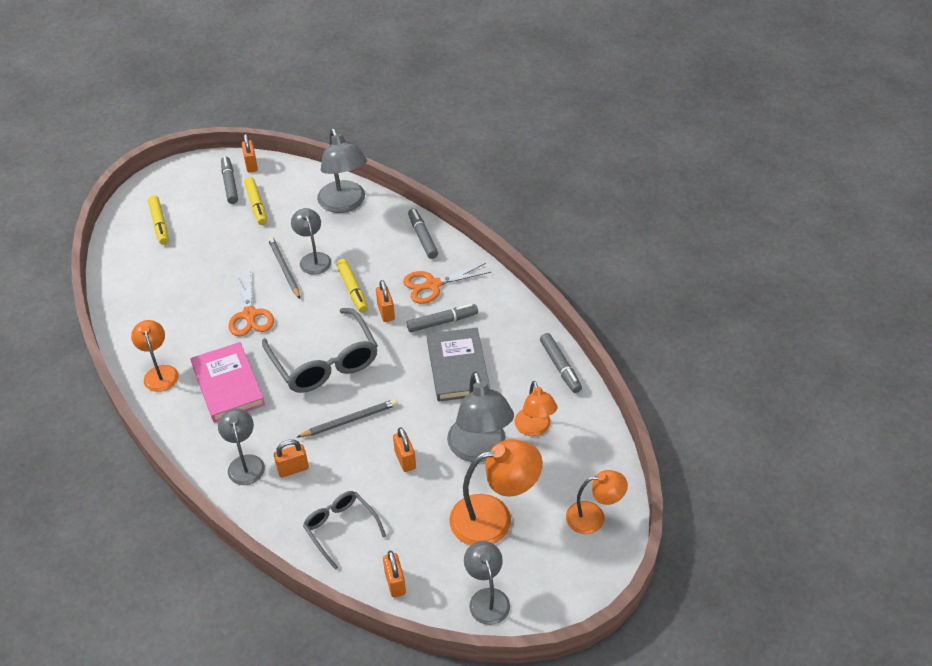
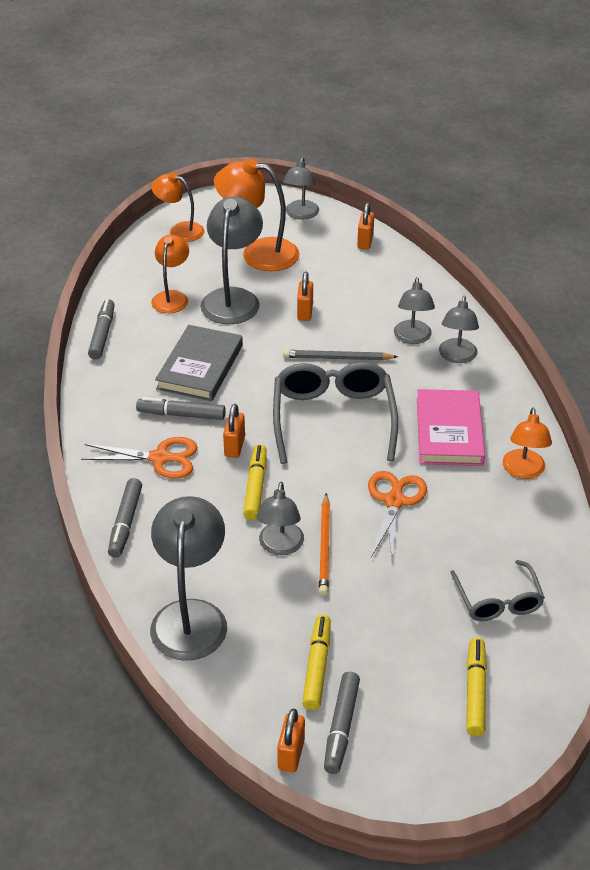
camera: 155 degrees left, 5 degrees down
(284, 268) = (325, 547): grey pencil -> orange pencil
(293, 469) = (412, 338): orange padlock -> grey lamp
(340, 528) = (390, 285): grey glasses -> grey glasses (498, 601)

